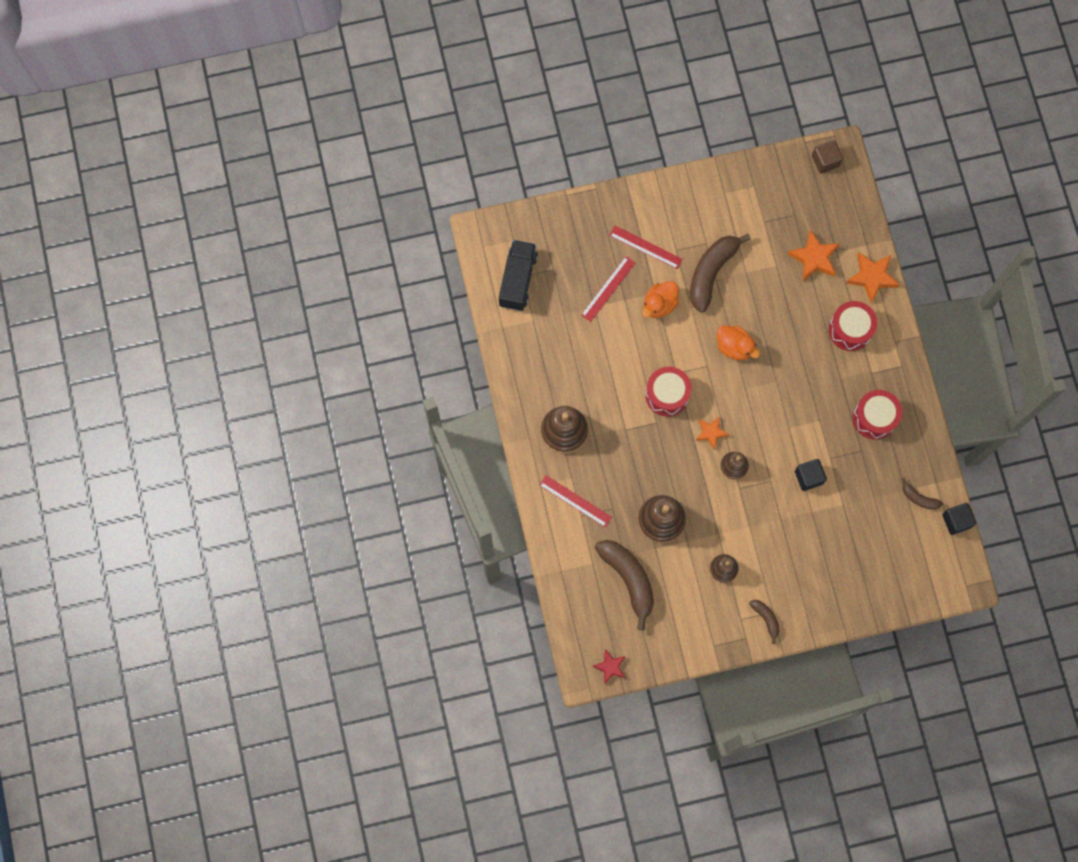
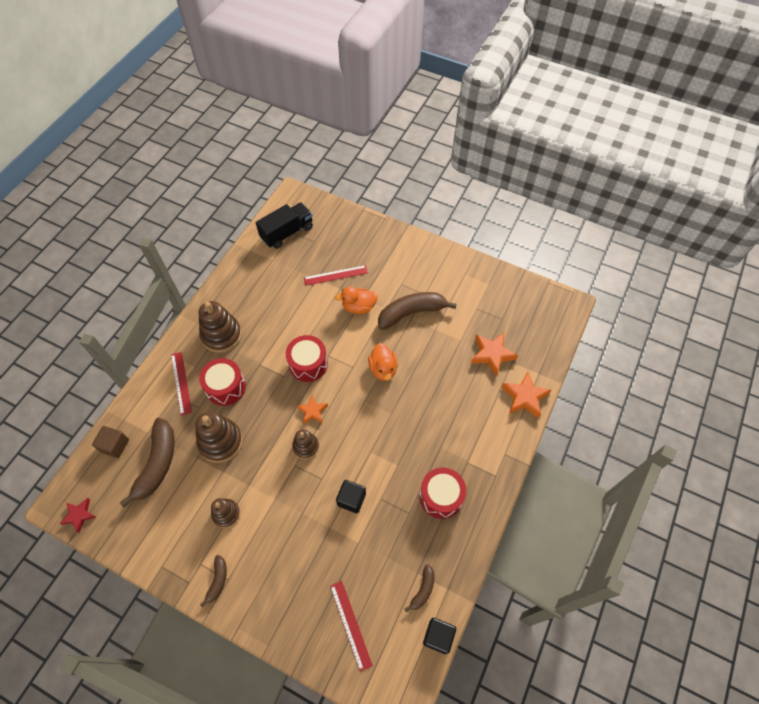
camera: 40 degrees right, 15 degrees down
(645, 247) = (383, 269): red ruler -> red ruler (350, 624)
(825, 161) = (553, 302): brown cube -> brown cube (115, 445)
(850, 330) = (477, 420): red drum -> red drum (225, 387)
(919, 498) = (423, 590): brown banana -> brown banana turned 135 degrees counterclockwise

